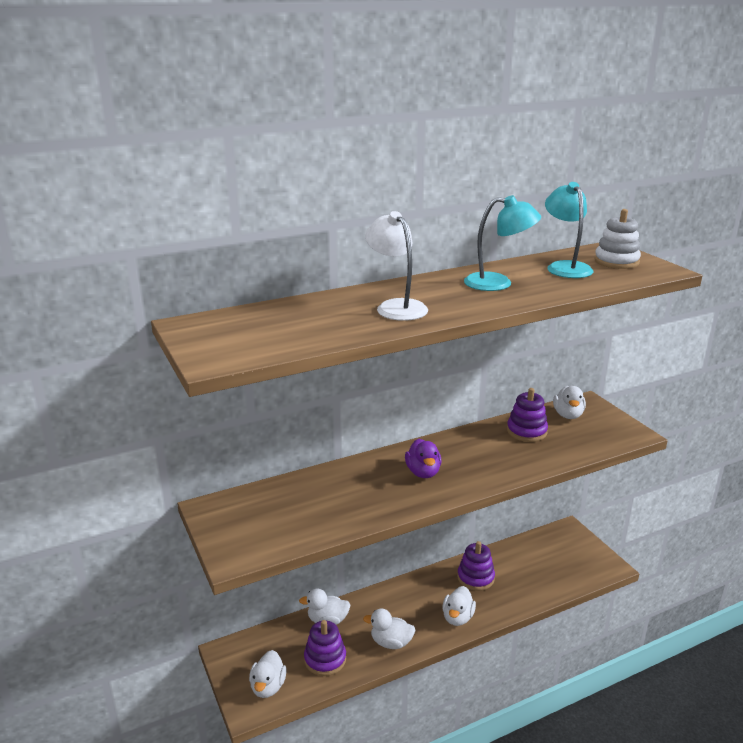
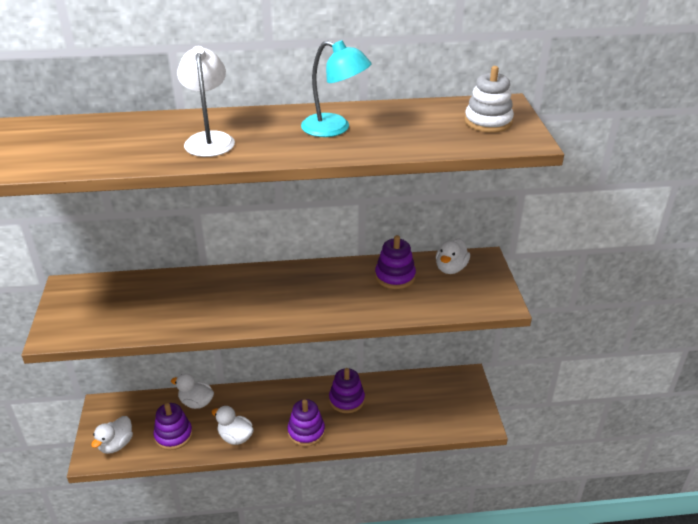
camera: 20 degrees right, 10 degrees up
(423, 472) = (265, 296): purple duck -> none
(457, 617) = (306, 432): white duck -> purple stacking toy
(565, 267) = (425, 120): turquoise lamp -> none

